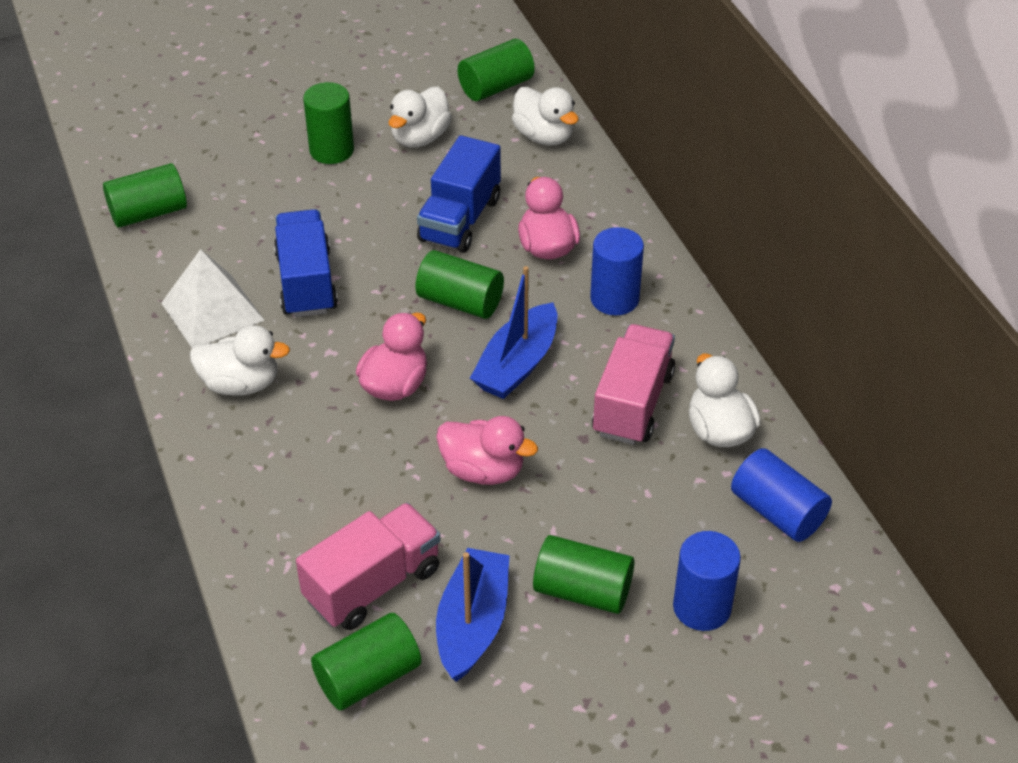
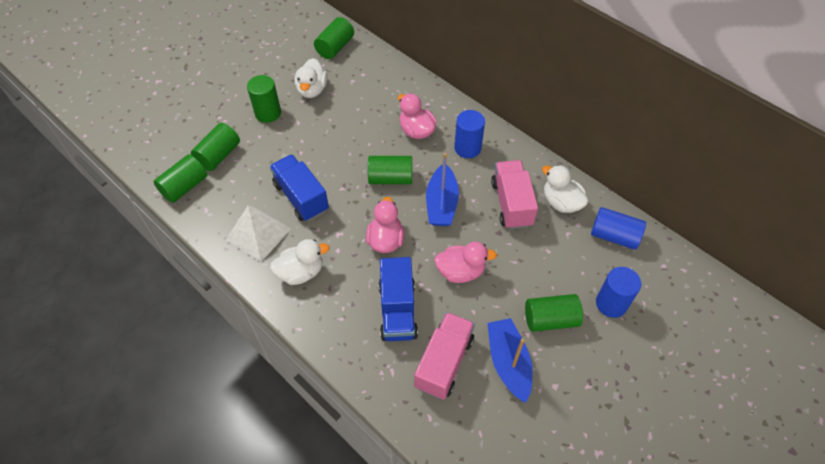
camera: 25 degrees left, 10 degrees up
(368, 677) = (474, 418): green cylinder -> green cylinder (219, 155)
(460, 220) = (362, 130): blue truck -> blue truck (397, 310)
(544, 136) = (377, 68): white duck -> none

